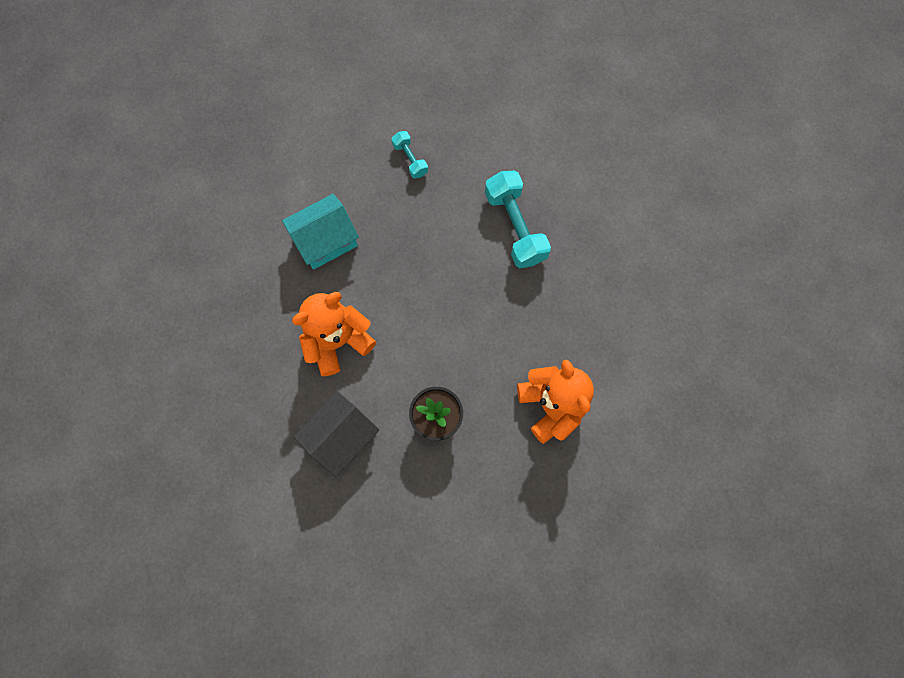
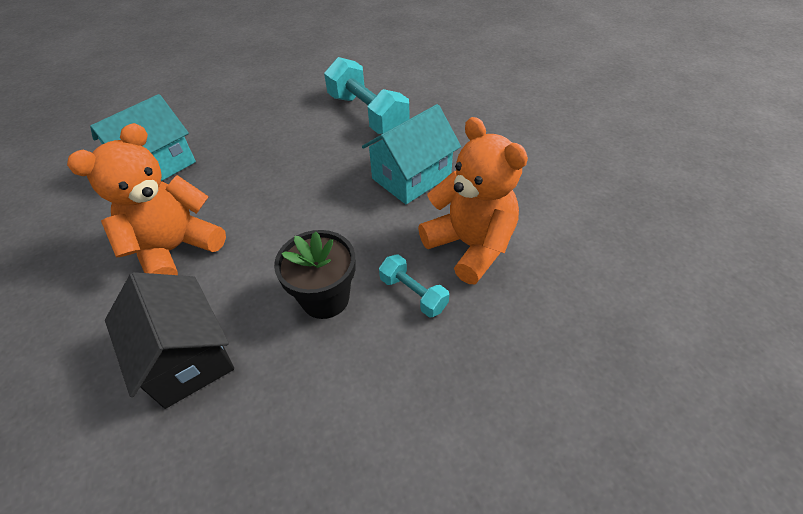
camera: 15 degrees left, 25 degrees down
(341, 437) = (187, 357): black house -> black house turned 60 degrees counterclockwise
(410, 159) = (246, 93): turquoise dumbbell -> turquoise dumbbell (413, 293)
(530, 320) = (411, 177): none -> turquoise house

